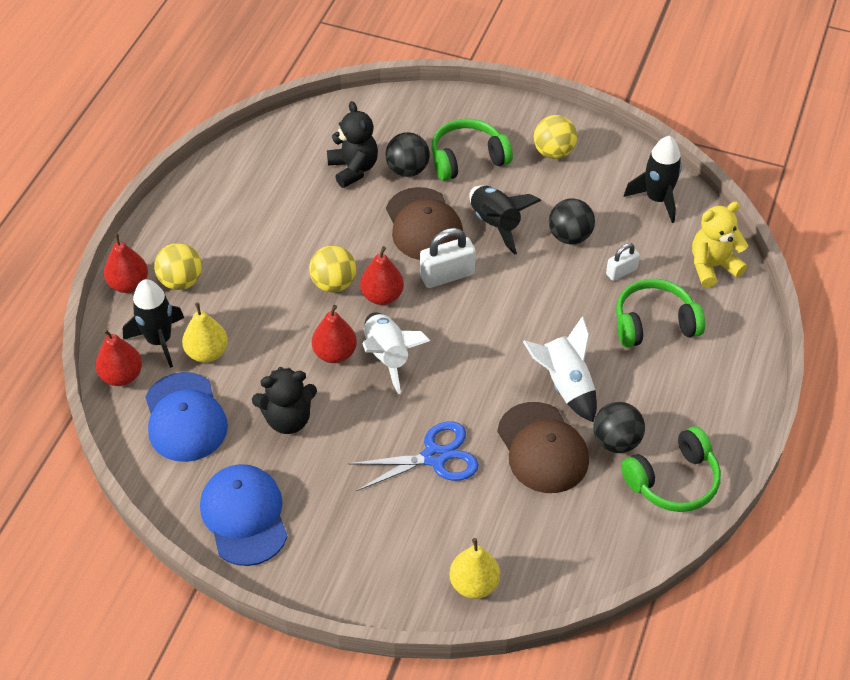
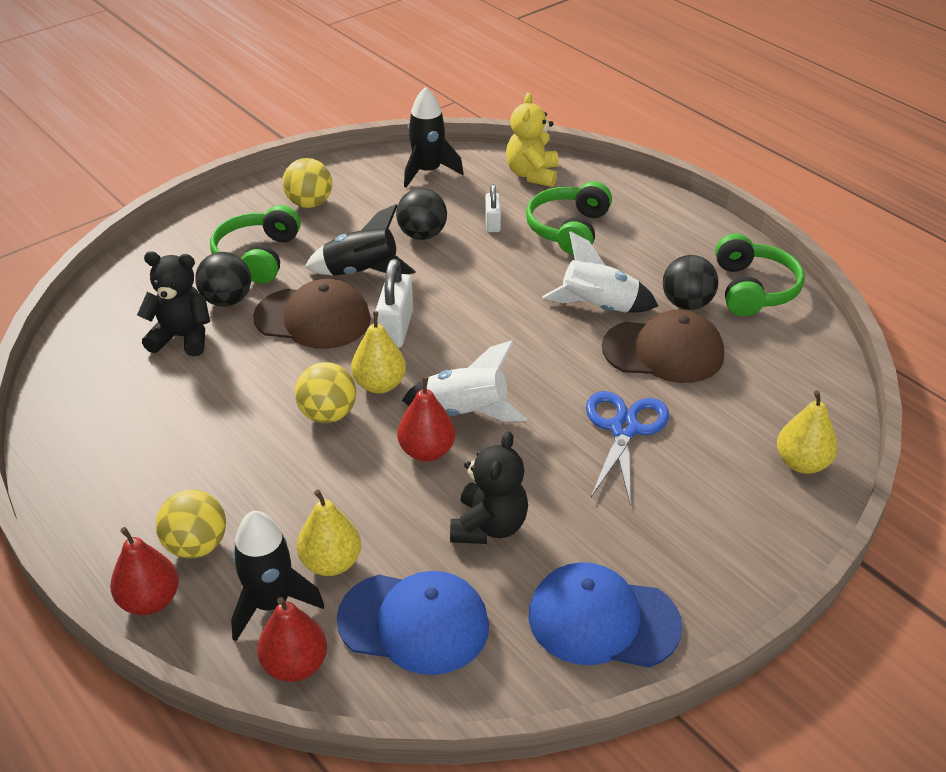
camera: 60 degrees left, 10 degrees down
(382, 296) = (380, 384): red pear -> yellow pear

